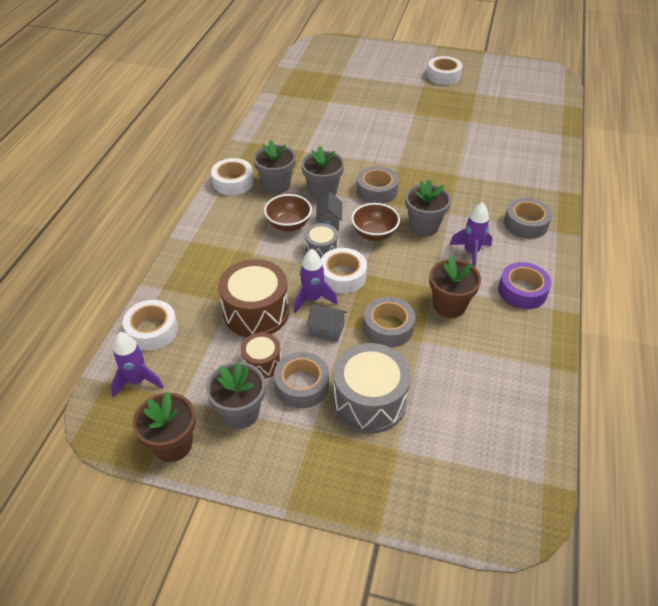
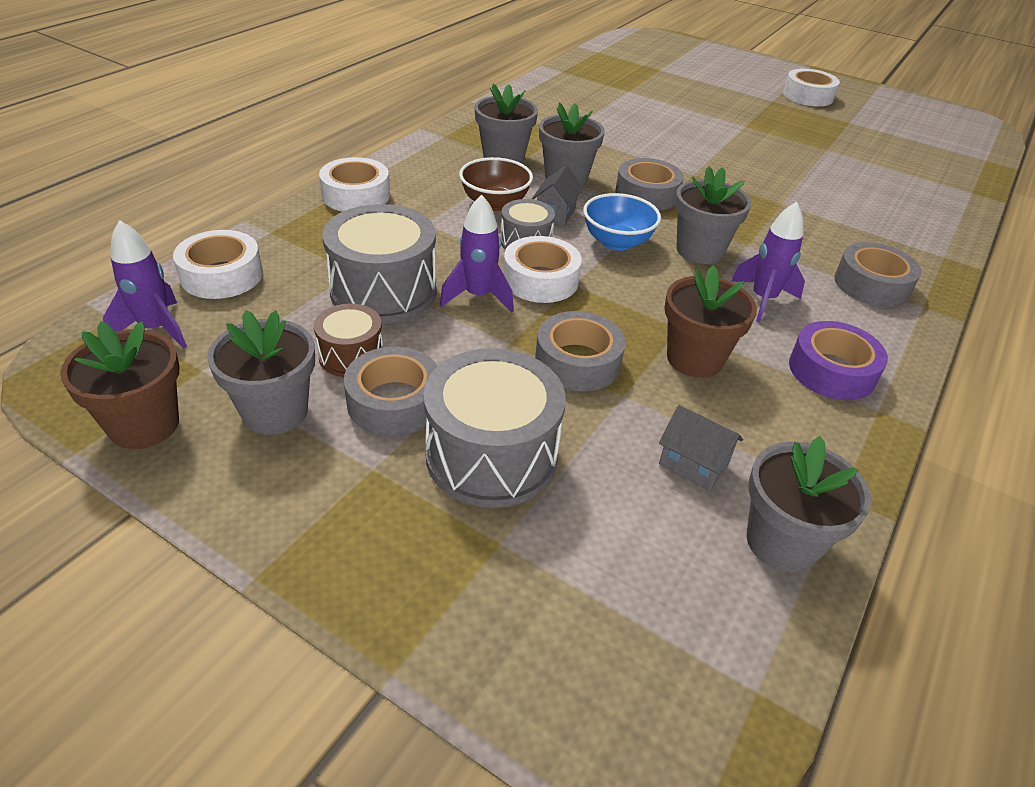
camera: 15 degrees right, 5 degrees down
(233, 182) = (446, 143): white tape -> white tape (356, 195)
(256, 312) = (383, 291): brown drum -> grey drum
(327, 330) = (477, 340): grey house -> grey house (693, 464)
(374, 234) = (617, 242): brown bowl -> blue bowl
(530, 403) = (782, 542): none -> grey flower pot

